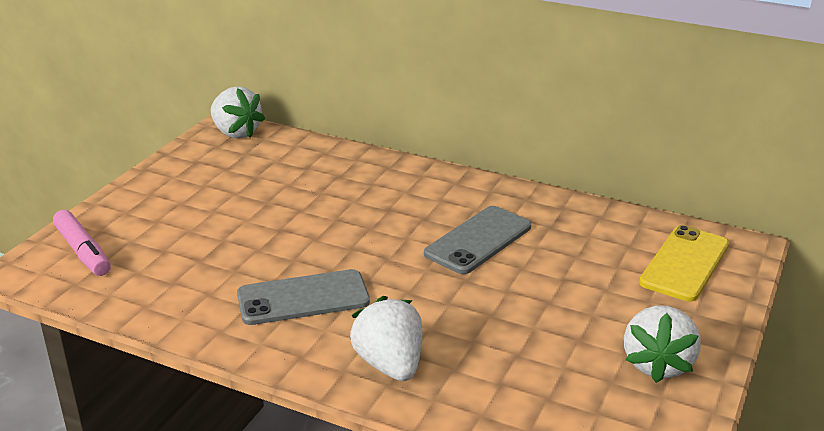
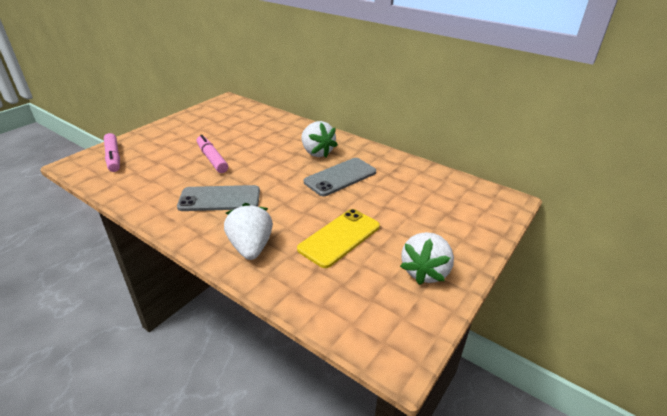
camera: 10 degrees right, 5 degrees up
(236, 133) = (231, 104): white strawberry -> white strawberry (317, 152)
(255, 234) = (212, 159): none -> pink marker
(684, 263) = (466, 207): yellow phone -> yellow phone (339, 237)

